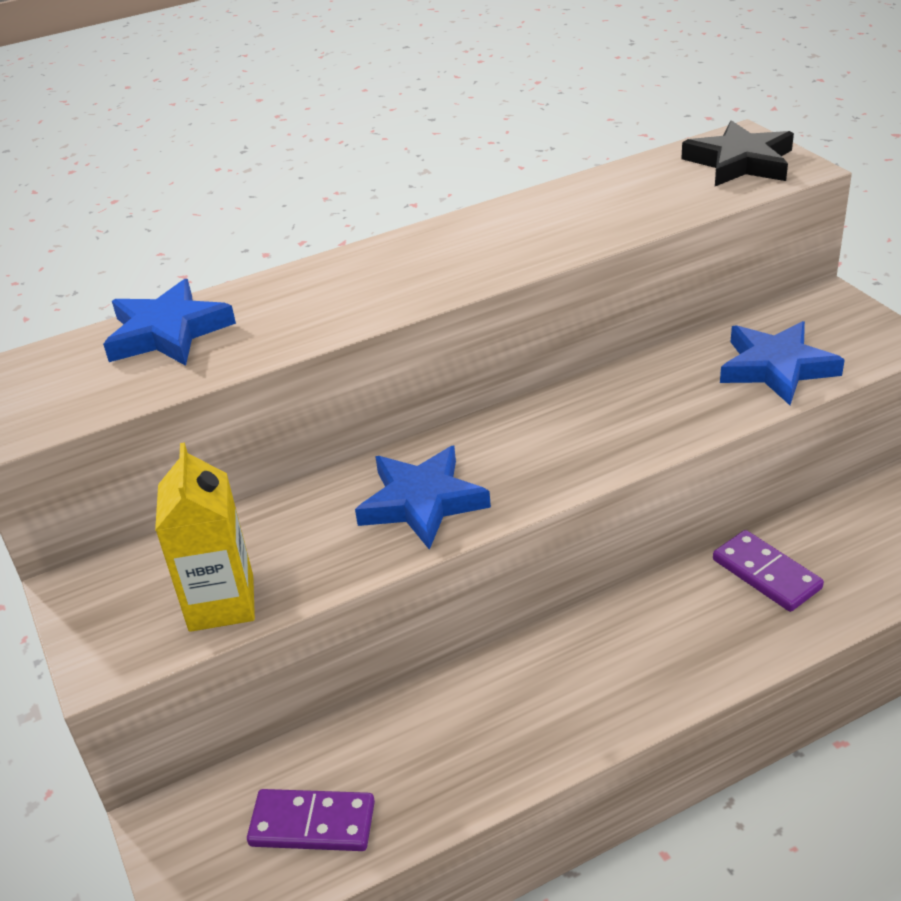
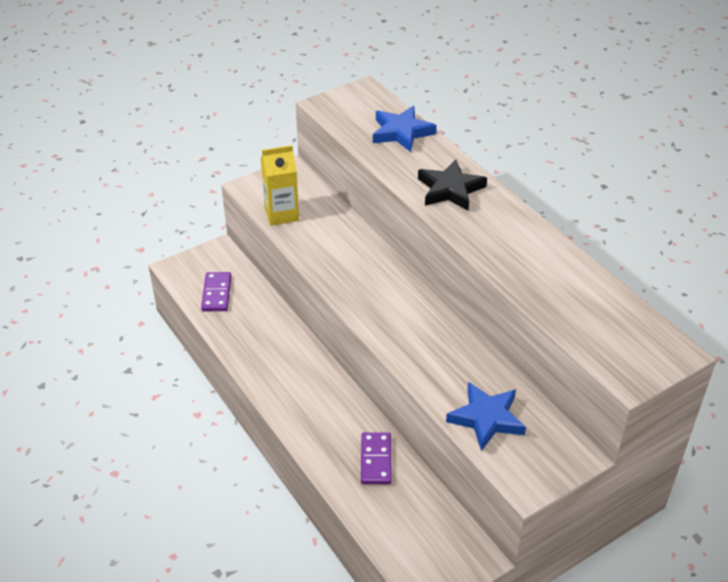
camera: 80 degrees right, 5 degrees up
(422, 502) = (351, 270): blue star -> none
(740, 162) = (634, 349): black star -> black star (450, 189)
(766, 574) = (376, 460): purple domino -> purple domino turned 45 degrees counterclockwise

